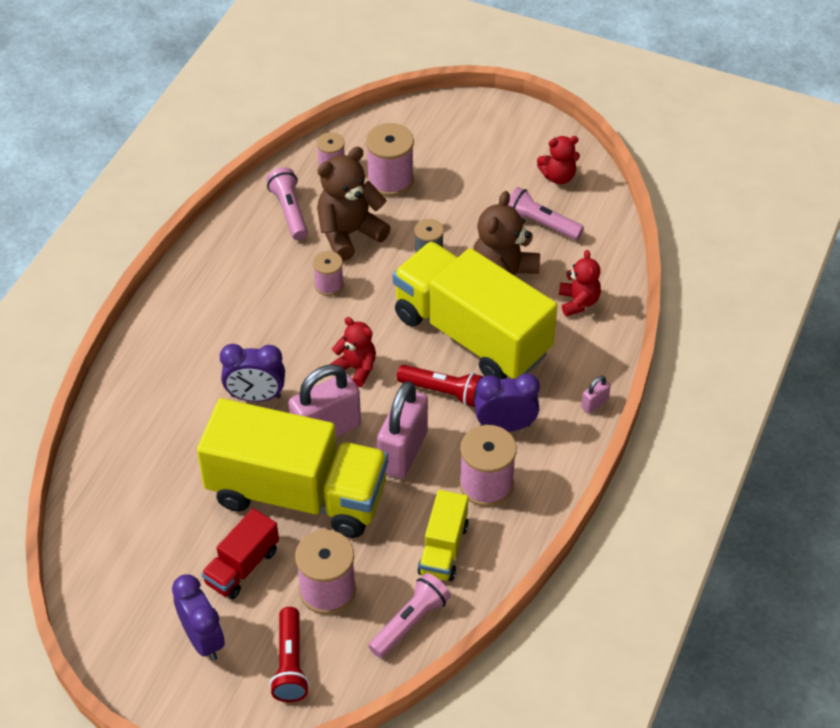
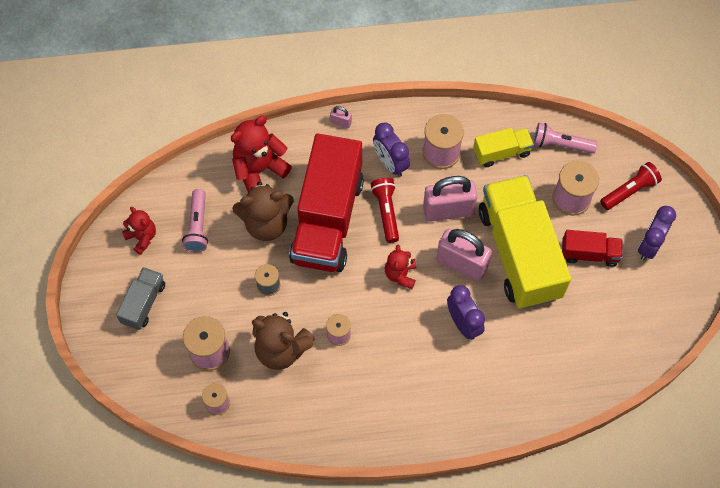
camera: 120 degrees left, 15 degrees up
(289, 211) = (283, 405): pink flashlight -> none
(471, 335) = (327, 219): yellow truck -> red truck
(480, 152) = (143, 303): none -> grey truck
(578, 302) = (259, 169): red teddy bear -> red teddy bear, size x1.67

